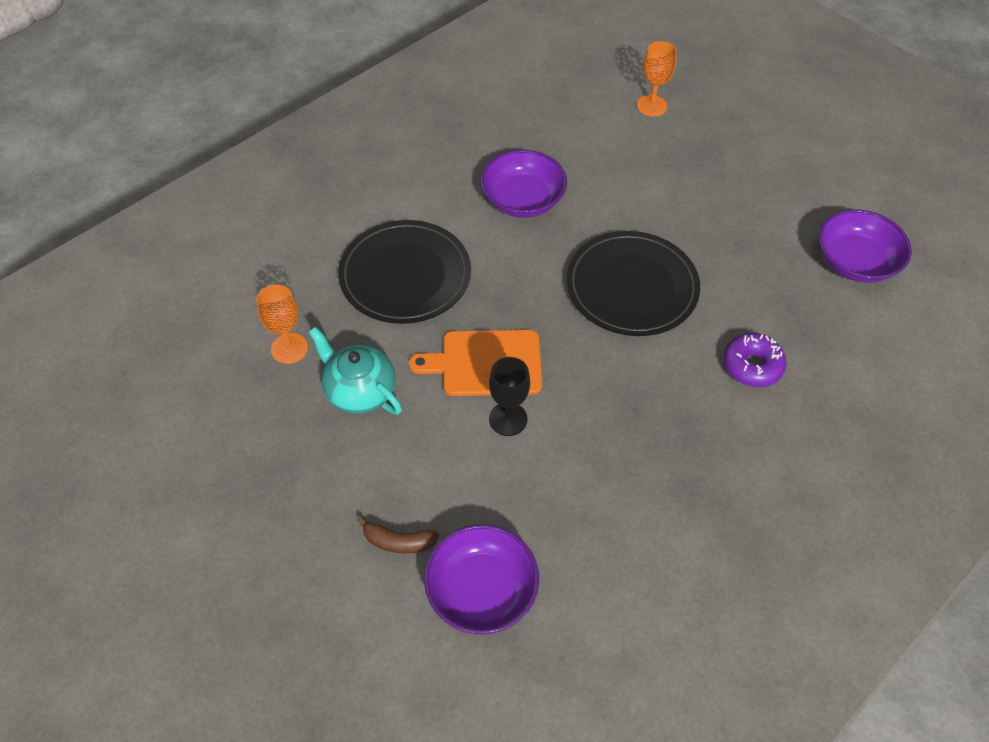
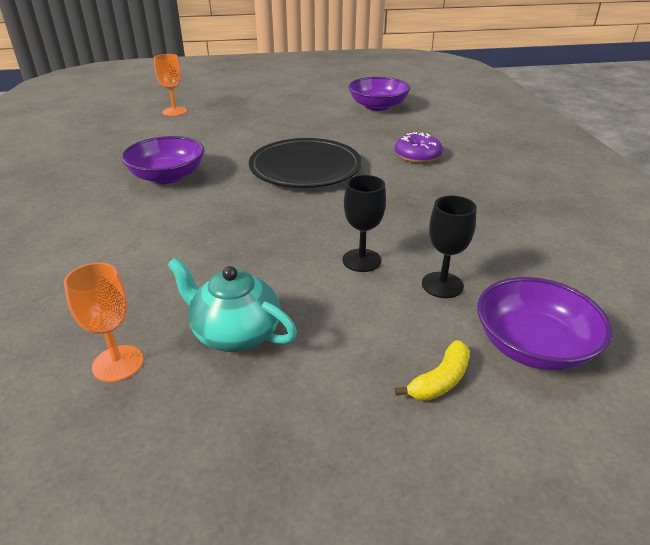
camera: 55 degrees left, 20 degrees down
(359, 391) = (235, 333): turquoise teapot -> turquoise teapot turned 45 degrees clockwise
(398, 541) = (440, 380): brown banana -> yellow banana
(405, 276) = (148, 254): black plate -> none
(486, 363) = (294, 249): orange cutting board -> none
(517, 494) = (442, 285): none -> black goblet

